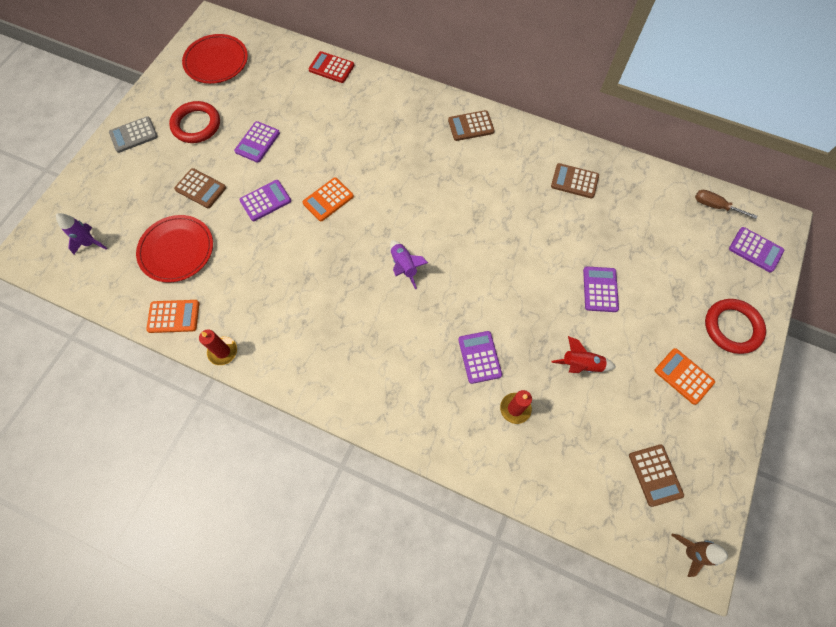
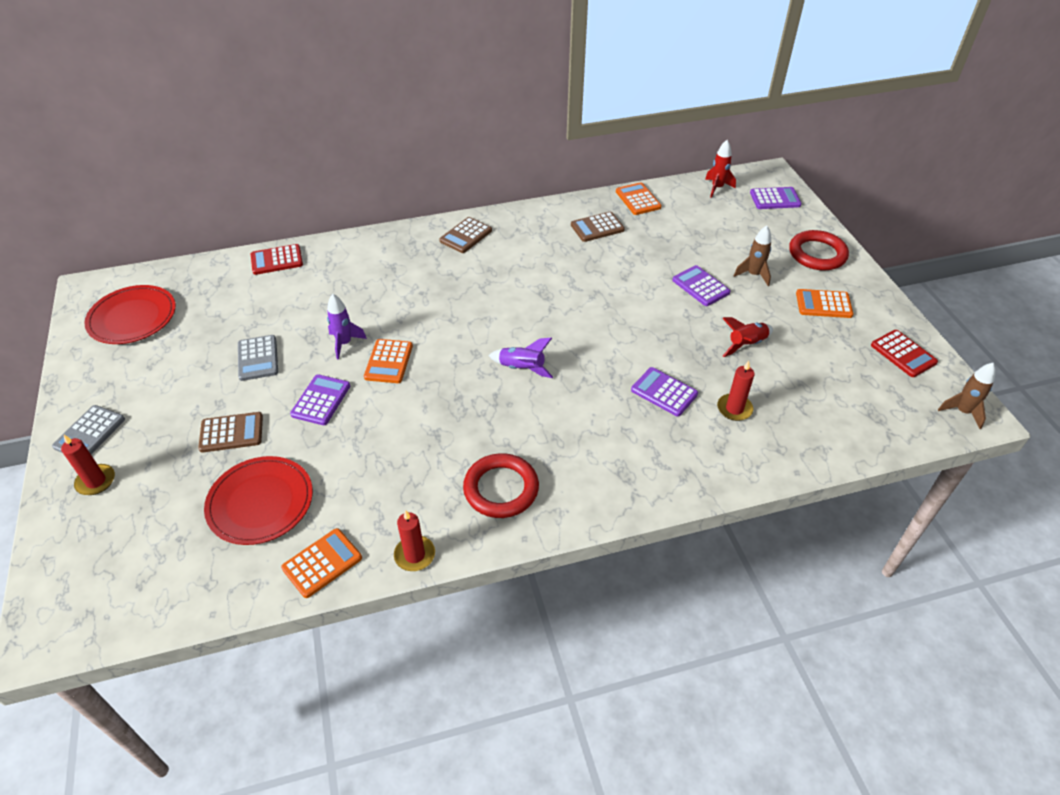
camera: 40 degrees left, 20 degrees down
(90, 243) = (136, 565): purple rocket -> purple rocket (344, 343)
(113, 171) = (96, 481): none -> red candle
(196, 125) = (166, 382): red ring -> red ring (501, 489)
(257, 142) = (258, 358): purple calculator -> grey calculator
(634, 175) = (638, 199): none -> orange calculator
(654, 309) = (753, 275): none -> brown rocket
(655, 475) = (882, 380): brown calculator -> none
(700, 467) = (903, 354): none -> red calculator
(715, 206) = (717, 188): brown screwdriver -> red rocket

